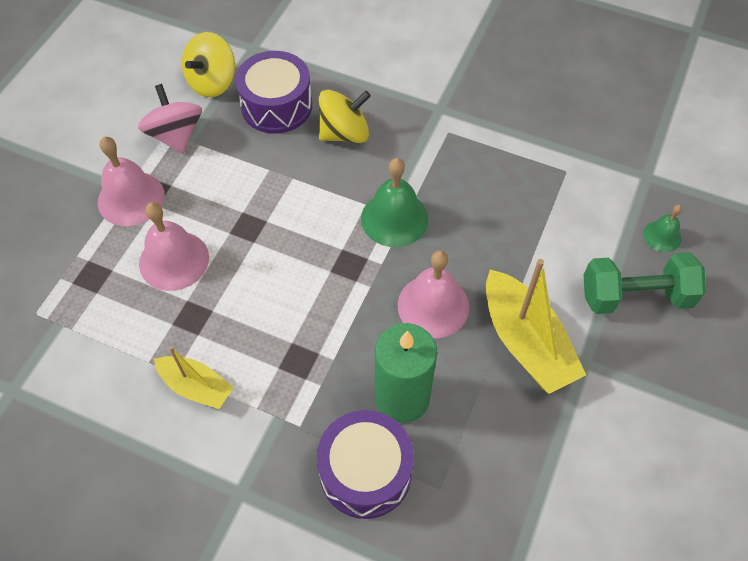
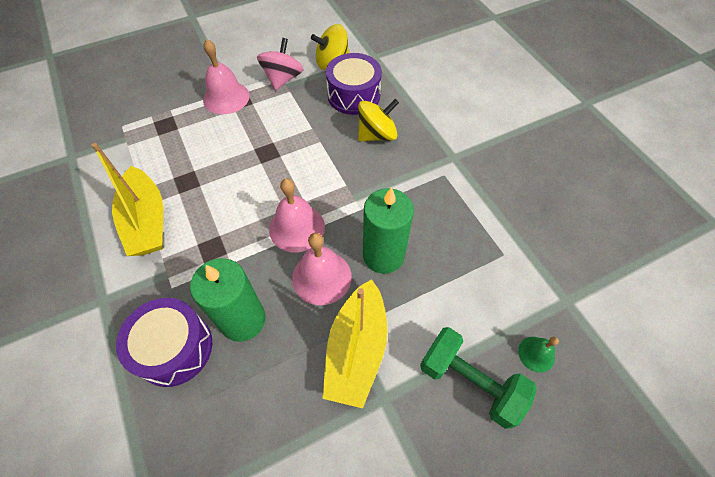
camera: 40 degrees right, 0 degrees up
(174, 260) = (211, 144): pink bell -> pink bell (297, 228)
(196, 387) = (147, 221): yellow boat -> yellow boat, size x1.67
(344, 133) = (377, 135): yellow spinning top -> yellow spinning top turned 45 degrees counterclockwise
(394, 218) = (354, 205): green bell -> none
(468, 246) = (383, 255): none -> green candle

